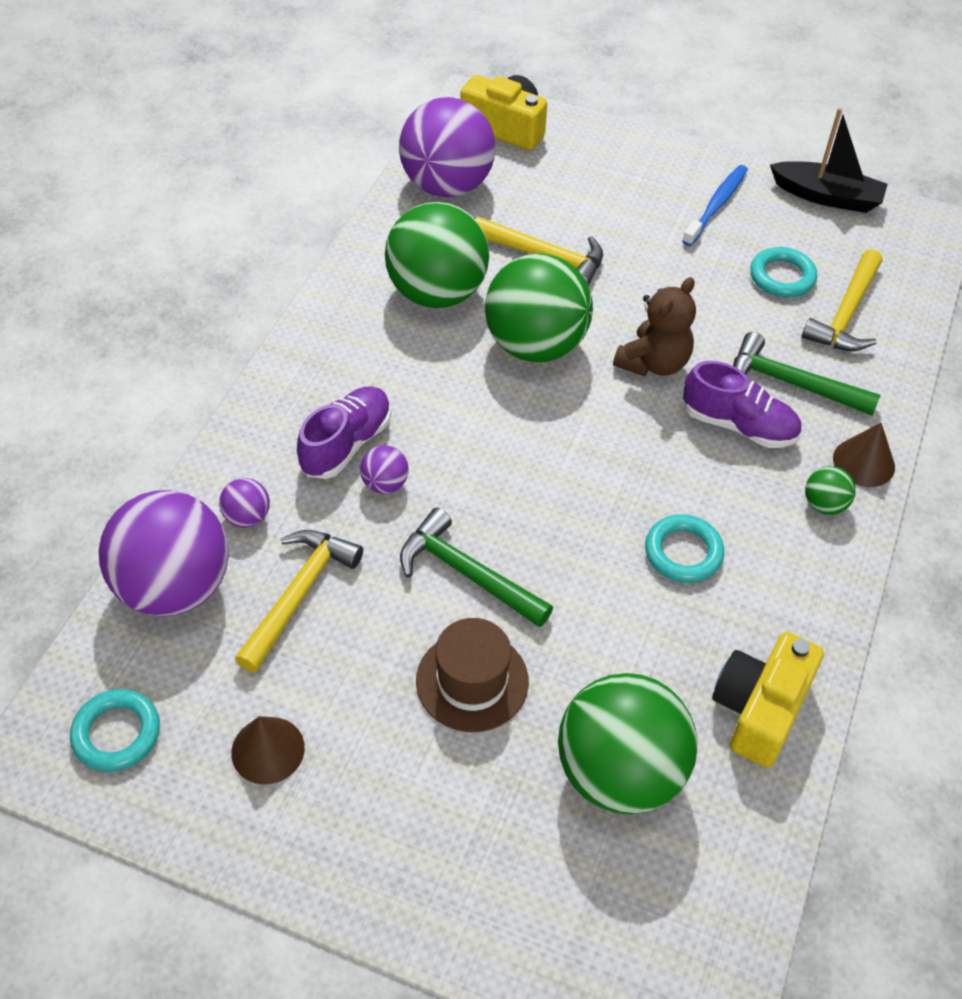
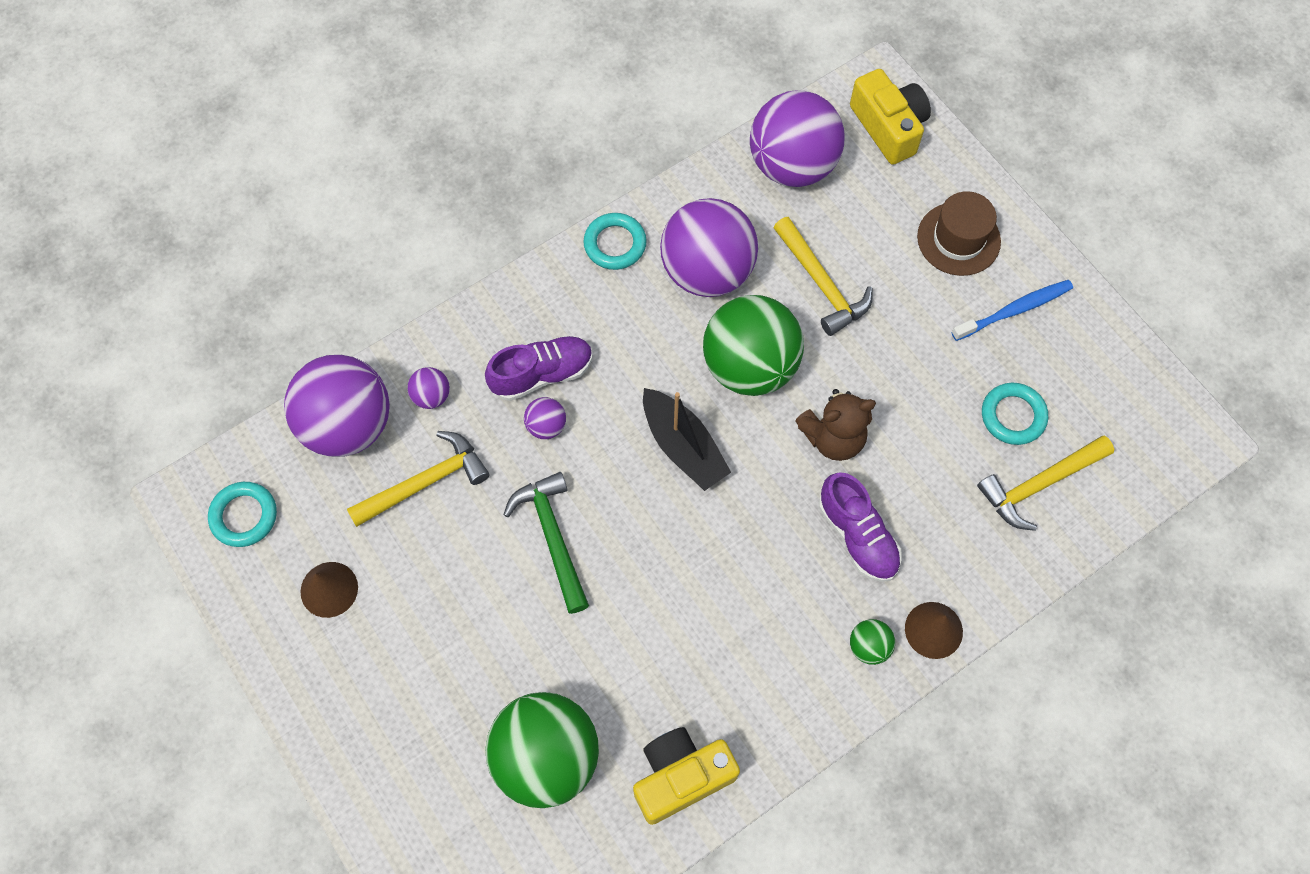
camera: 35 degrees right, 15 degrees up
(437, 293) = (707, 271): green ball -> purple ball
(472, 681) = (496, 624): brown hat -> brown hat (958, 239)
(683, 552) = (724, 618): turquoise ring -> turquoise ring (615, 244)
(792, 384) = (934, 524): green hammer -> none
(827, 197) = (1126, 356): black boat -> black boat (683, 446)

